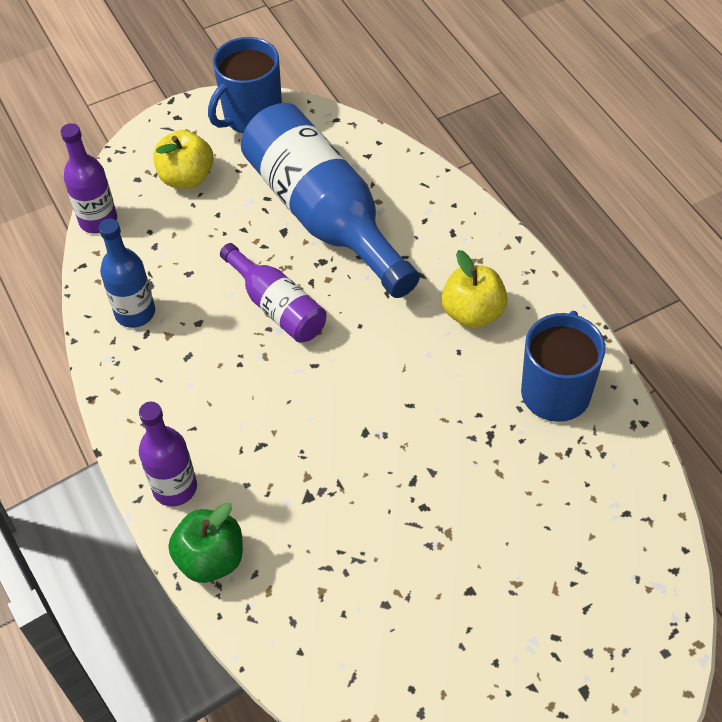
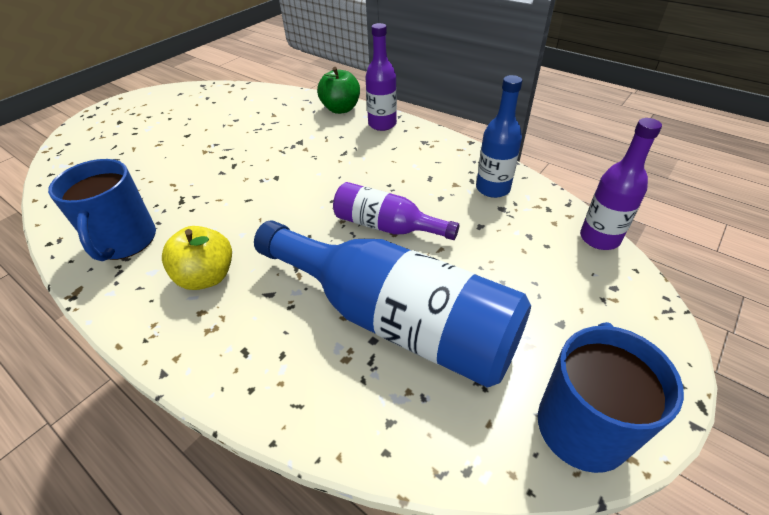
camera: 155 degrees right, 10 degrees down
(186, 177) = (569, 307): yellow apple -> none

